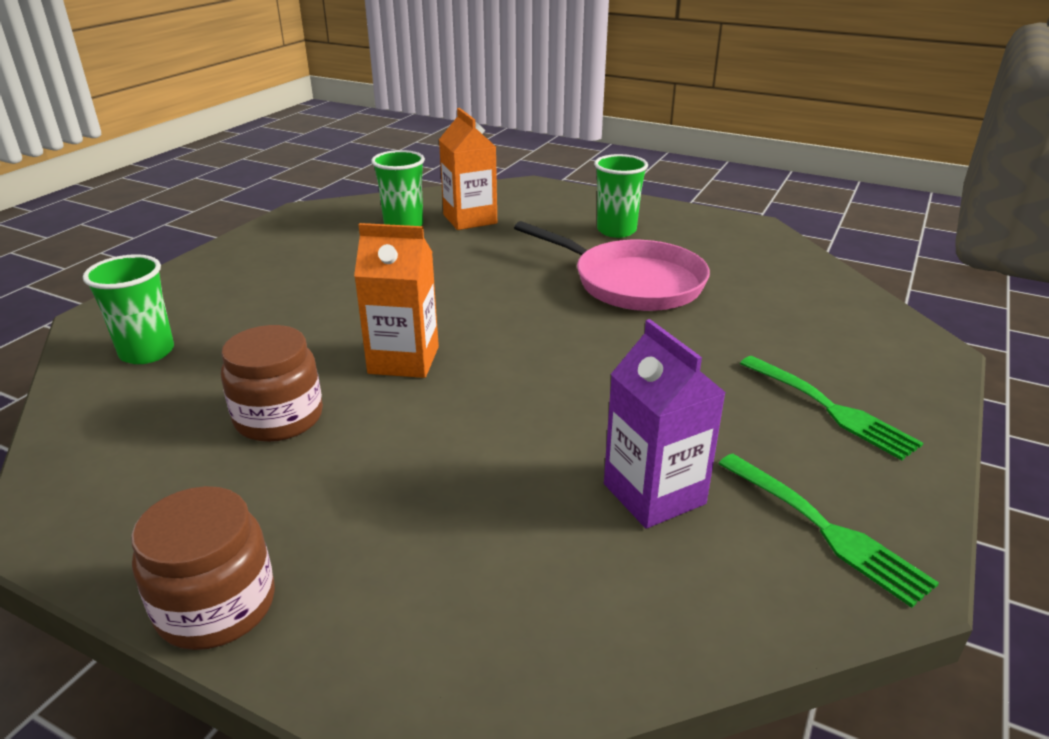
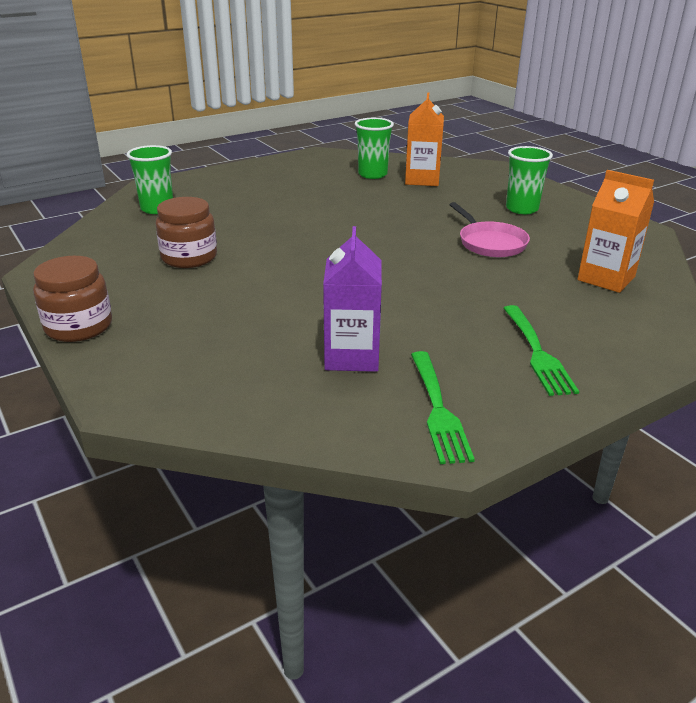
camera: 30 degrees right, 0 degrees up
(403, 360) = (286, 248): orange carton -> orange carton (606, 278)
(631, 282) = (490, 243): pink pan -> pink pan, size x0.66

